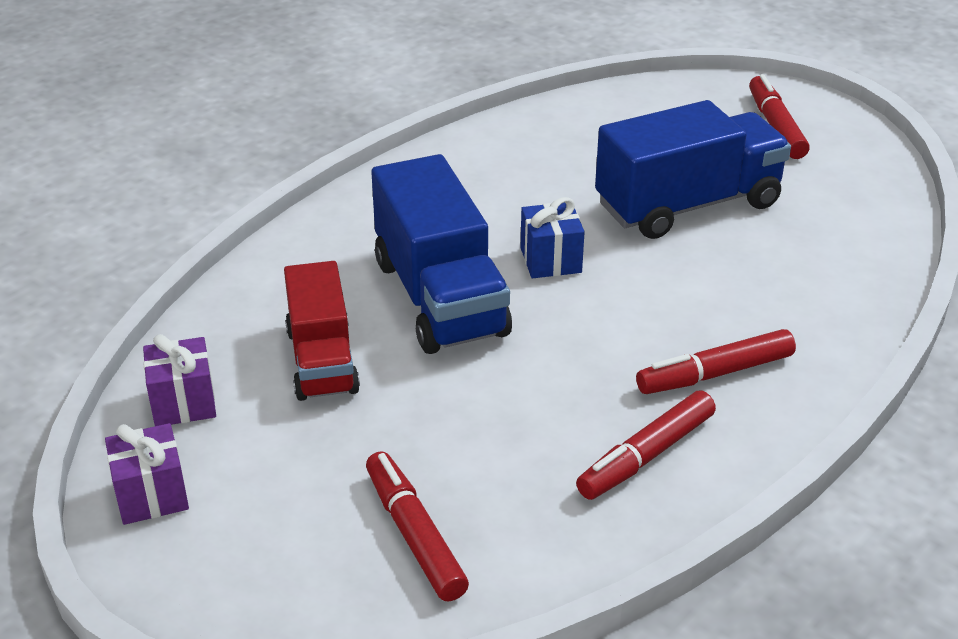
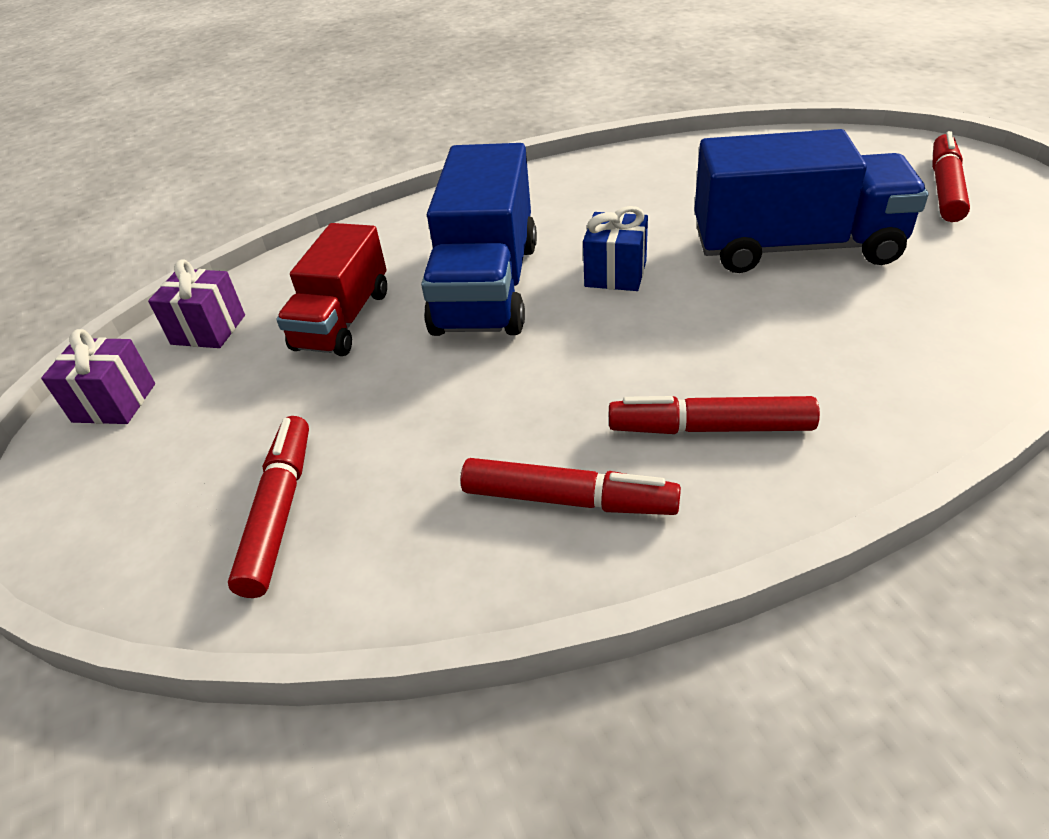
camera: 30 degrees right, 5 degrees up
(646, 456) = (569, 500): red marker -> red marker turned 150 degrees counterclockwise

